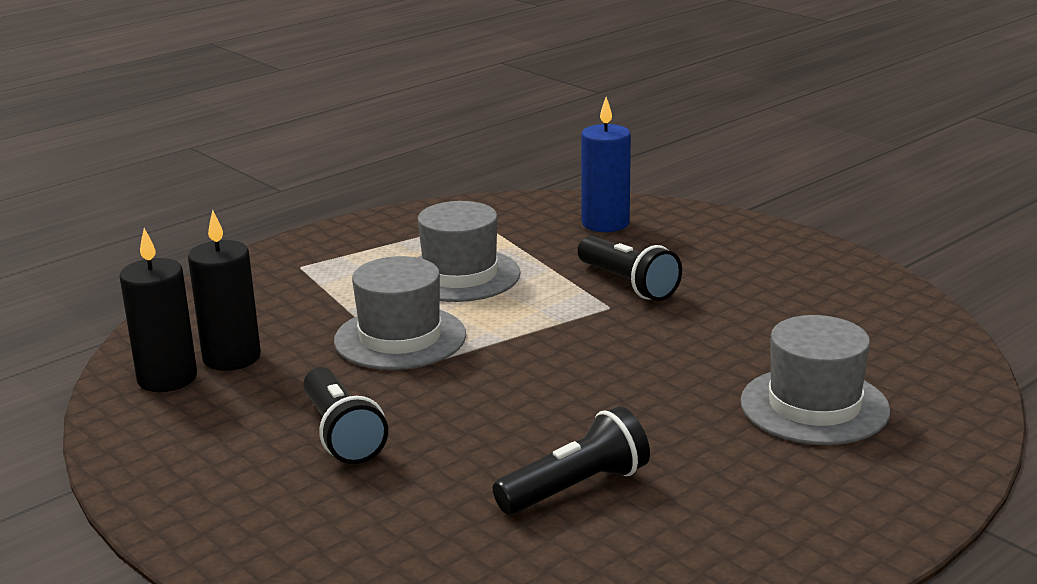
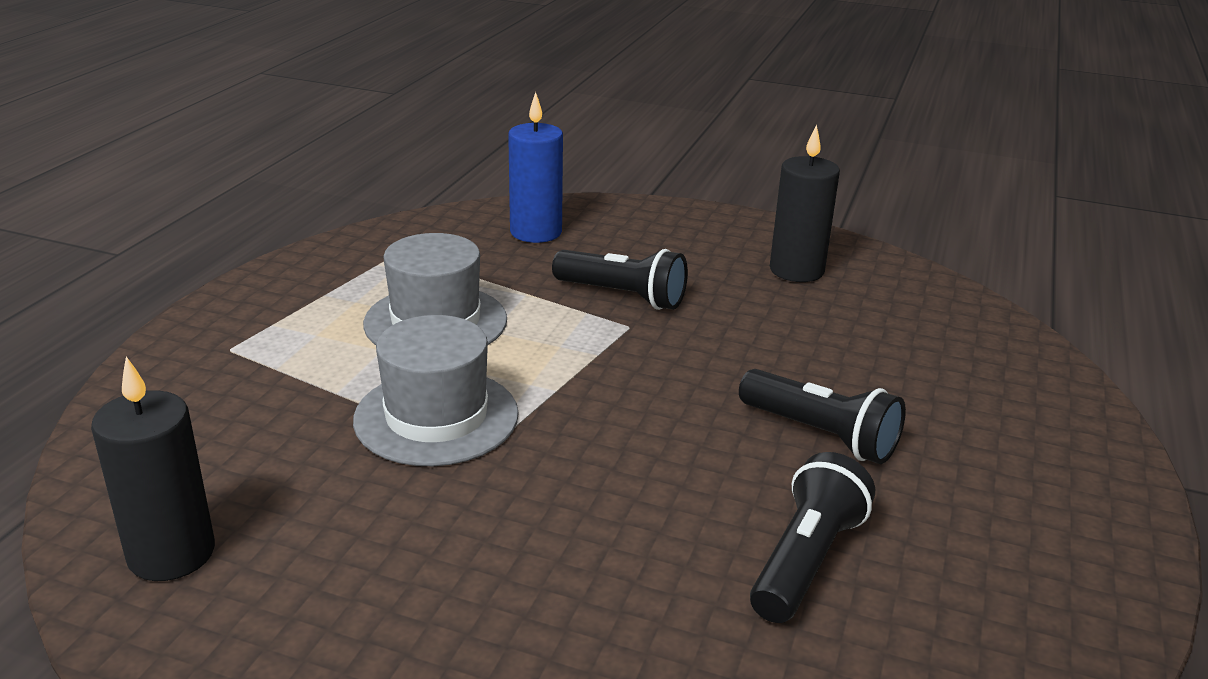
camera: 30 degrees left, 5 degrees up
(231, 358) = (240, 498): black candle -> black candle (796, 270)
(342, 434) = (480, 570): black flashlight -> black flashlight (821, 435)
(814, 406) = (924, 393): grey hat -> none

